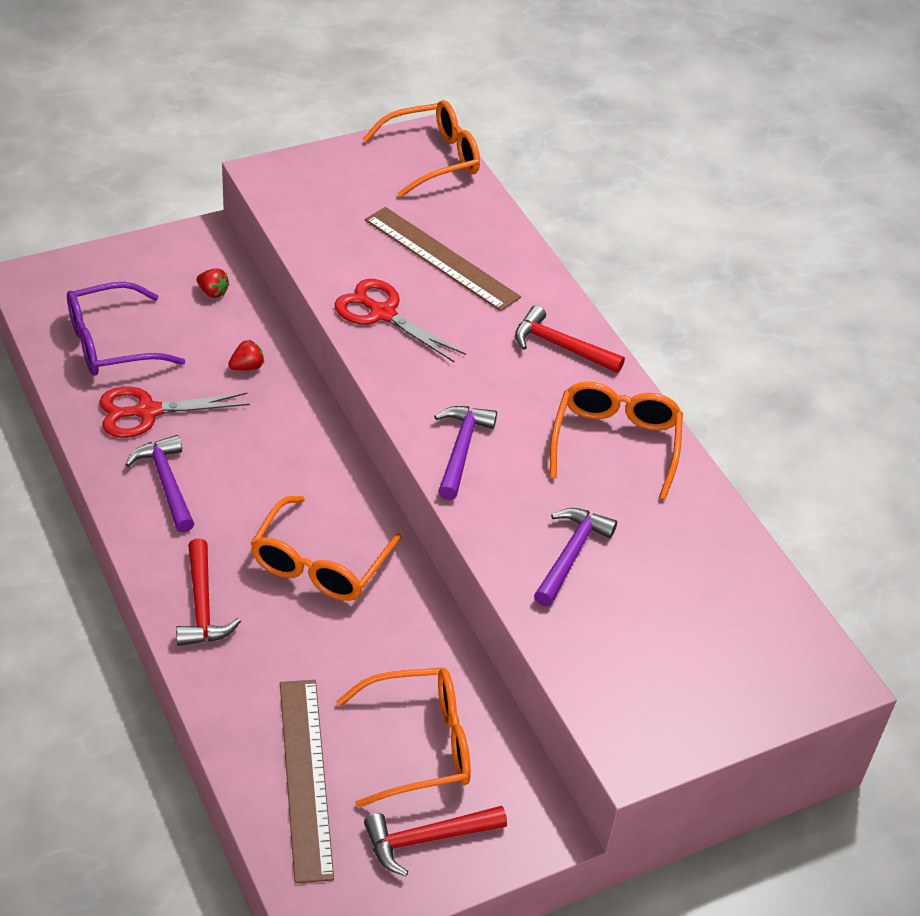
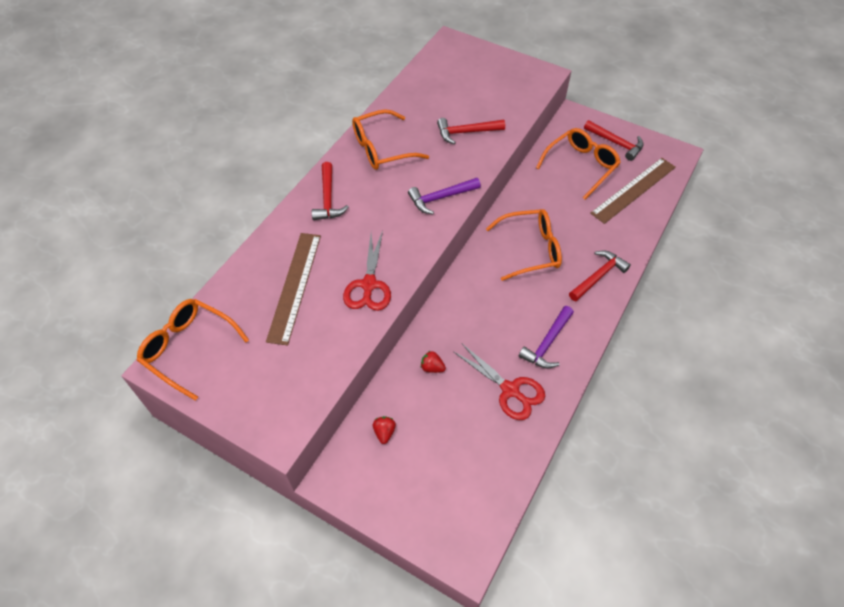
camera: 120 degrees left, 10 degrees up
(111, 343) = (477, 453): purple glasses -> none
(420, 745) = (581, 166): orange glasses -> orange glasses turned 90 degrees clockwise
(570, 555) = (466, 132): purple hammer -> red hammer

